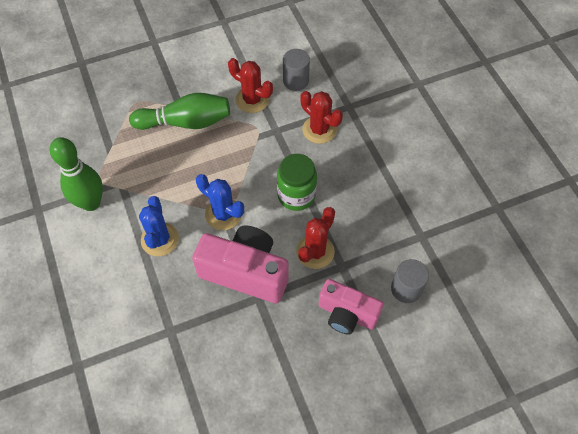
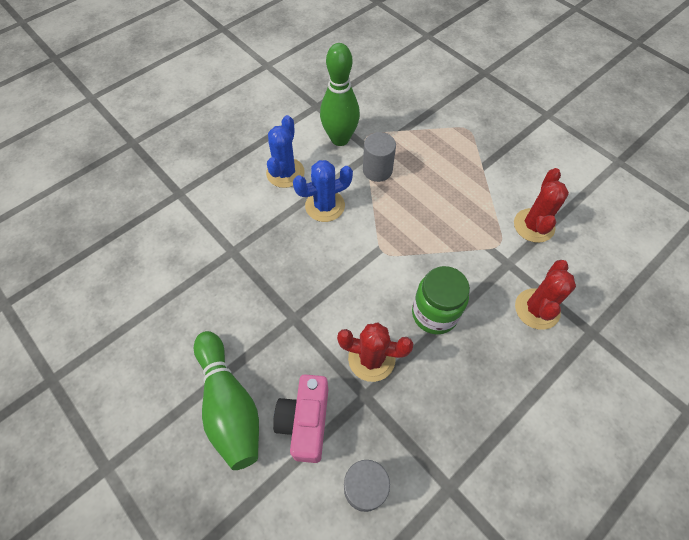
camera: 70 degrees right, 0 degrees up
(186, 122) = (468, 177): green bowling pin -> green bowling pin (230, 405)
(223, 214) = (377, 250): blue cactus -> blue cactus (285, 173)
(245, 272) = (318, 295): pink camera -> none
(296, 81) = (589, 260): grey cylinder -> grey cylinder (377, 170)

